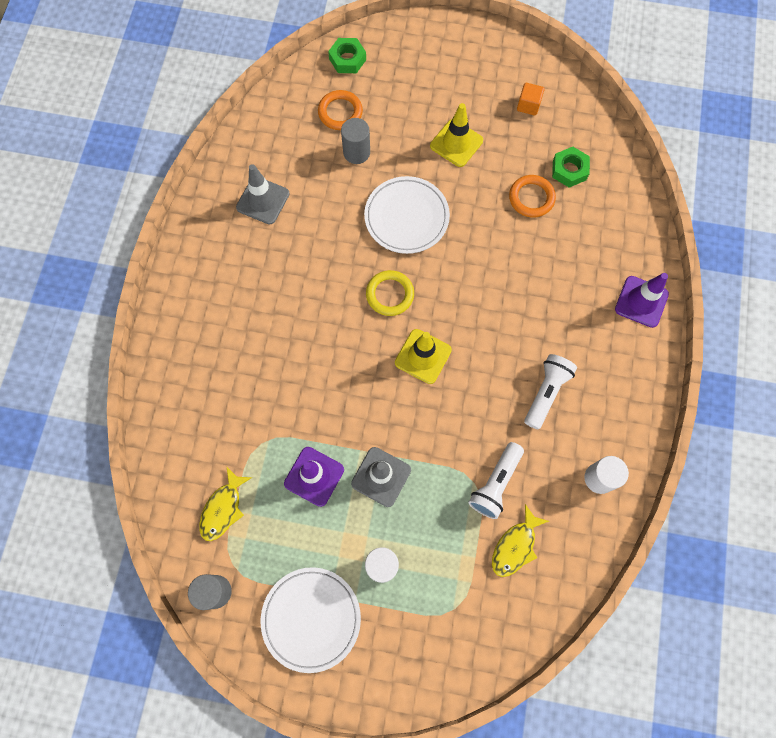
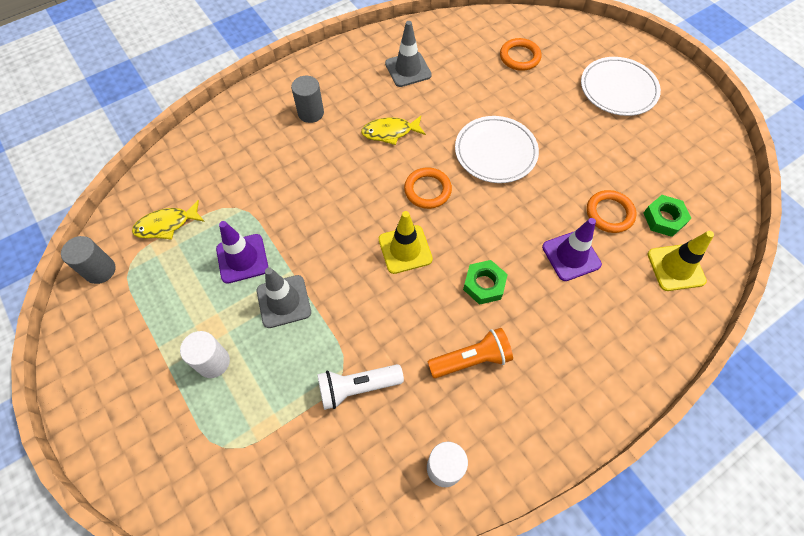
camera: 45 degrees right, 10 degrees down
(311, 618) = (129, 348): white plate -> white plate (618, 89)
(347, 59) = (560, 31): green nut -> green nut (484, 285)
(356, 152) = (504, 87): grey cylinder -> grey cylinder (311, 113)
(390, 294) = (427, 190): yellow ring -> orange ring
(456, 143) = (586, 134): yellow traffic cone -> yellow traffic cone (676, 267)
(515, 546) = (320, 450): yellow fish -> yellow fish (390, 132)
(528, 105) = (674, 151): orange cube -> none
(546, 393) = (471, 359): white flashlight -> orange flashlight
(641, 302) = (629, 365): purple traffic cone -> purple traffic cone (571, 256)

